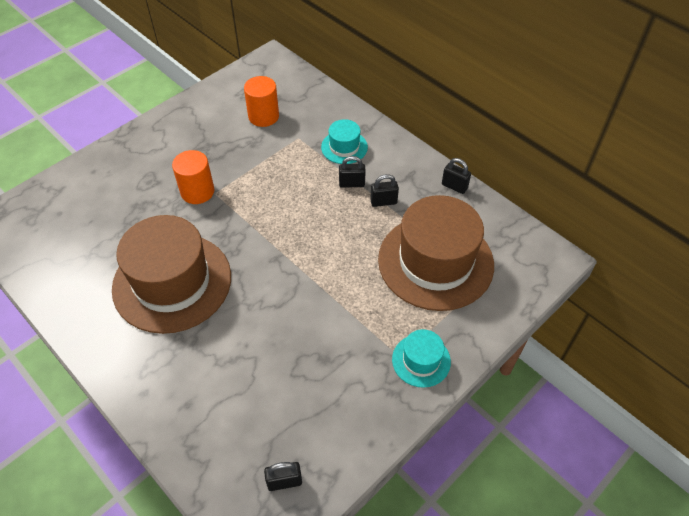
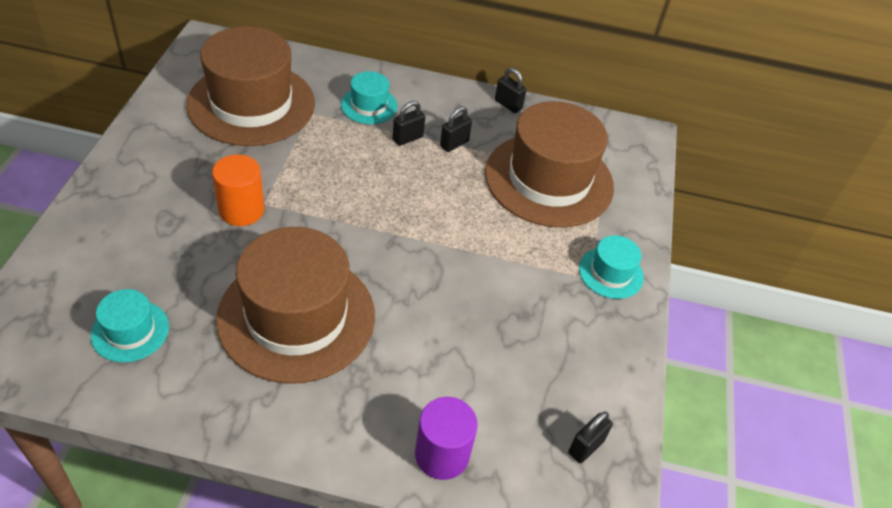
camera: 40 degrees left, 5 degrees down
(73, 244) = (130, 331): none -> turquoise hat
(184, 427) = (442, 454): none -> purple cylinder
(263, 116) = (251, 104): orange cylinder -> brown hat
(454, 186) = (508, 105): black padlock -> black padlock turned 45 degrees clockwise

